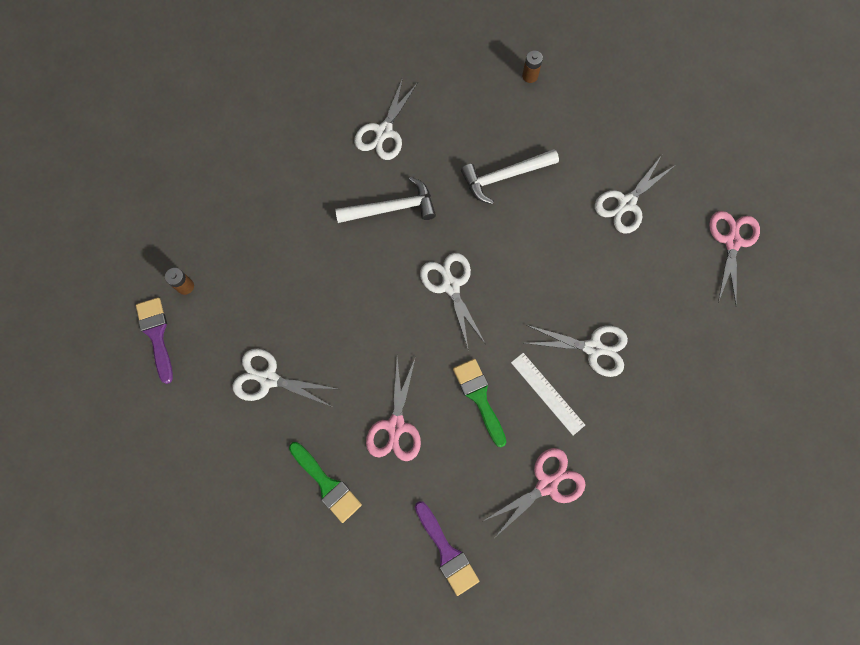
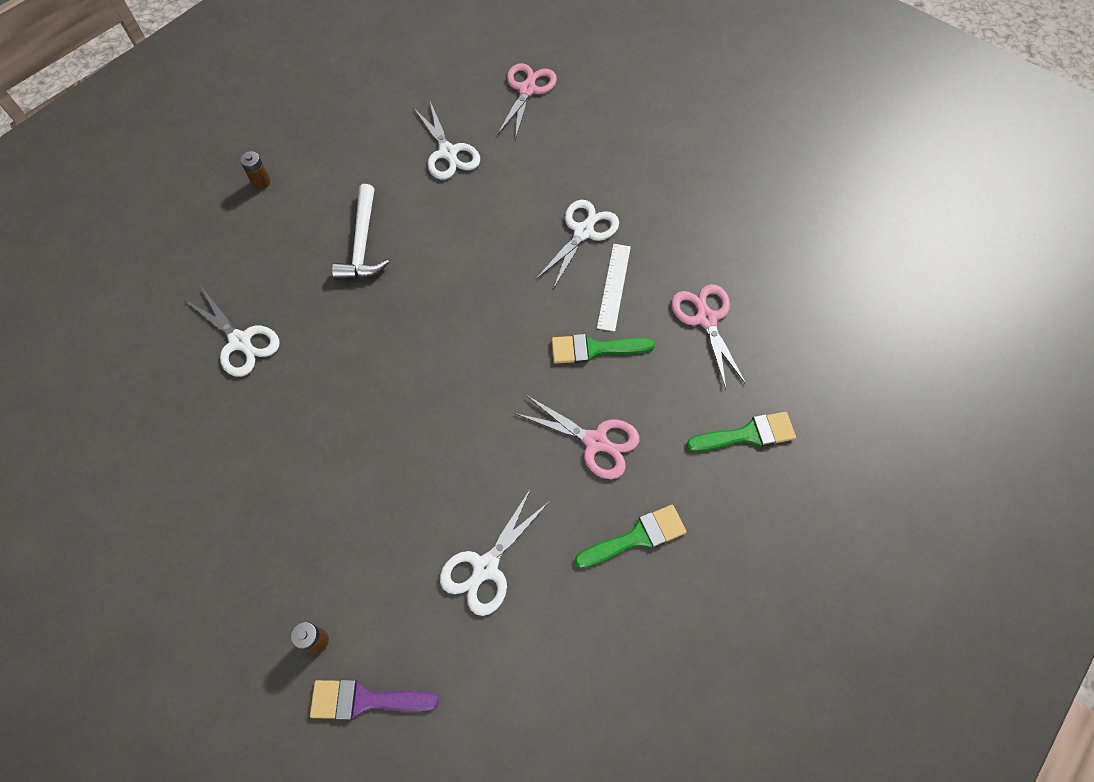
camera: 70 degrees left, 10 degrees down
(392, 208) = (339, 363): white hammer -> none
(447, 552) = (747, 434): purple brush -> green brush
(450, 286) = (460, 335): white scissors -> none
(547, 393) = (614, 286): white ruler -> white ruler turned 60 degrees counterclockwise
(732, 242) = (527, 90): pink scissors -> pink scissors turned 75 degrees clockwise

